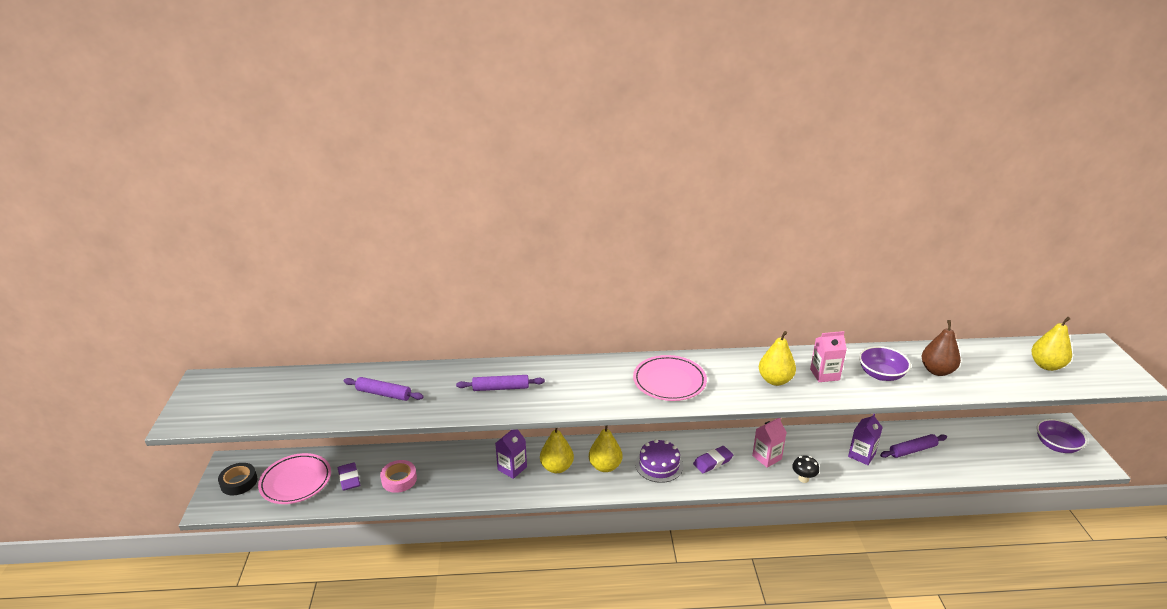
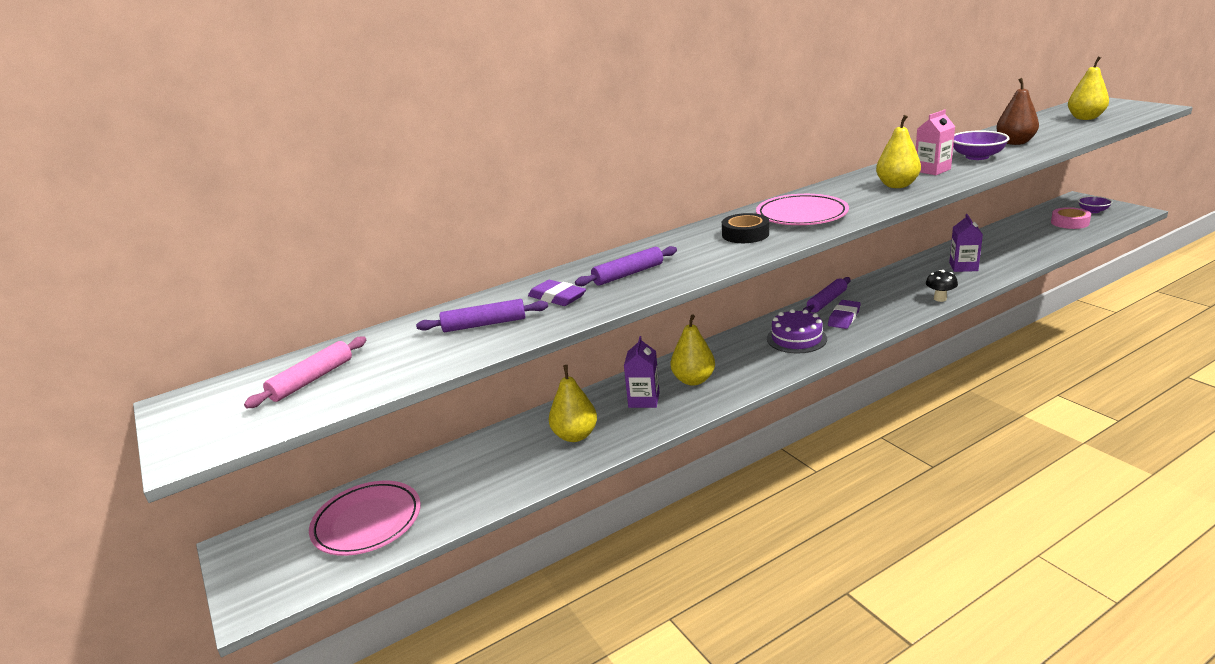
camera: 25 degrees left, 5 degrees down
(239, 482) = (275, 559): black tape -> black tape (745, 234)
(268, 395) = (312, 380): none -> pink rolling pin
(349, 479) = (444, 489): purple eraser -> purple eraser (557, 297)
(399, 479) = (515, 463): pink tape -> pink tape (1069, 222)
(605, 466) = (744, 360): yellow pear -> yellow pear (575, 435)
(766, 457) = (887, 297): pink carton -> none
(912, 450) = (997, 250): purple rolling pin -> purple rolling pin (827, 301)
(1056, 446) = (1093, 211): purple bowl -> purple bowl, size x0.66

